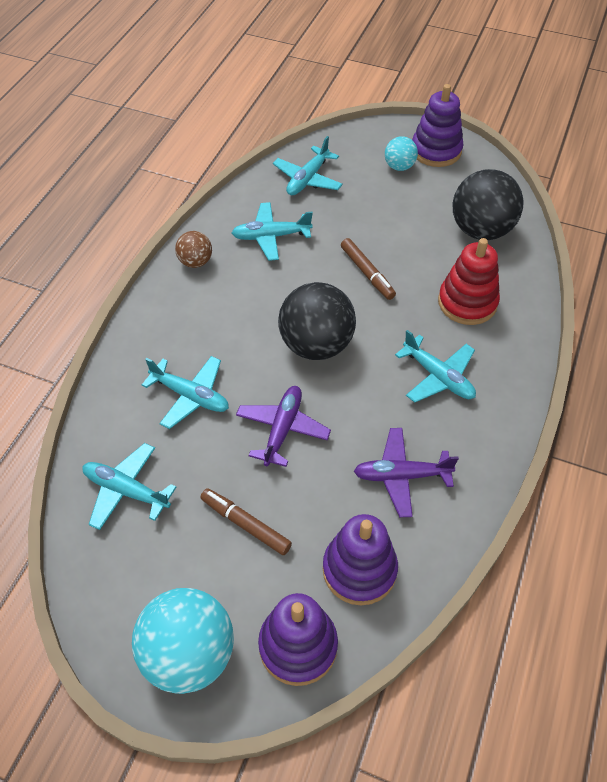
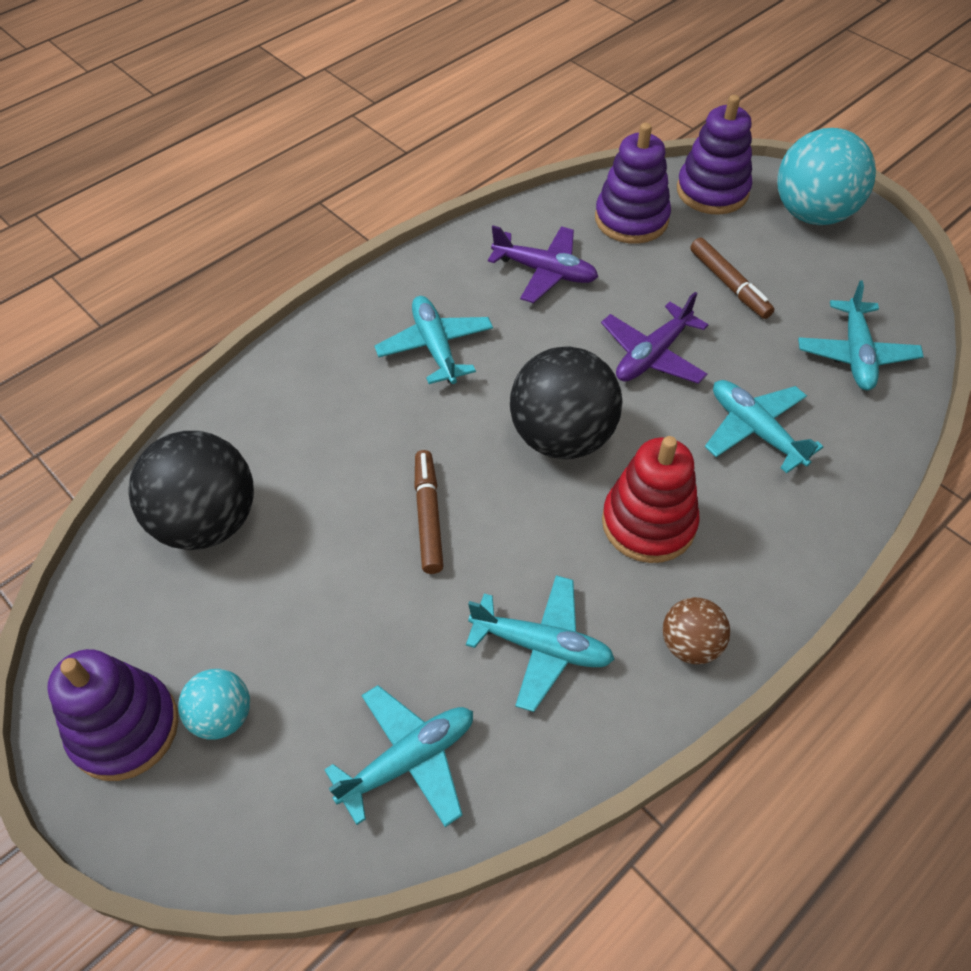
camera: 155 degrees left, 0 degrees up
(126, 490) = (855, 354): turquoise plane -> turquoise plane turned 45 degrees clockwise
(467, 302) = (325, 420): red stacking toy -> red stacking toy (648, 523)

